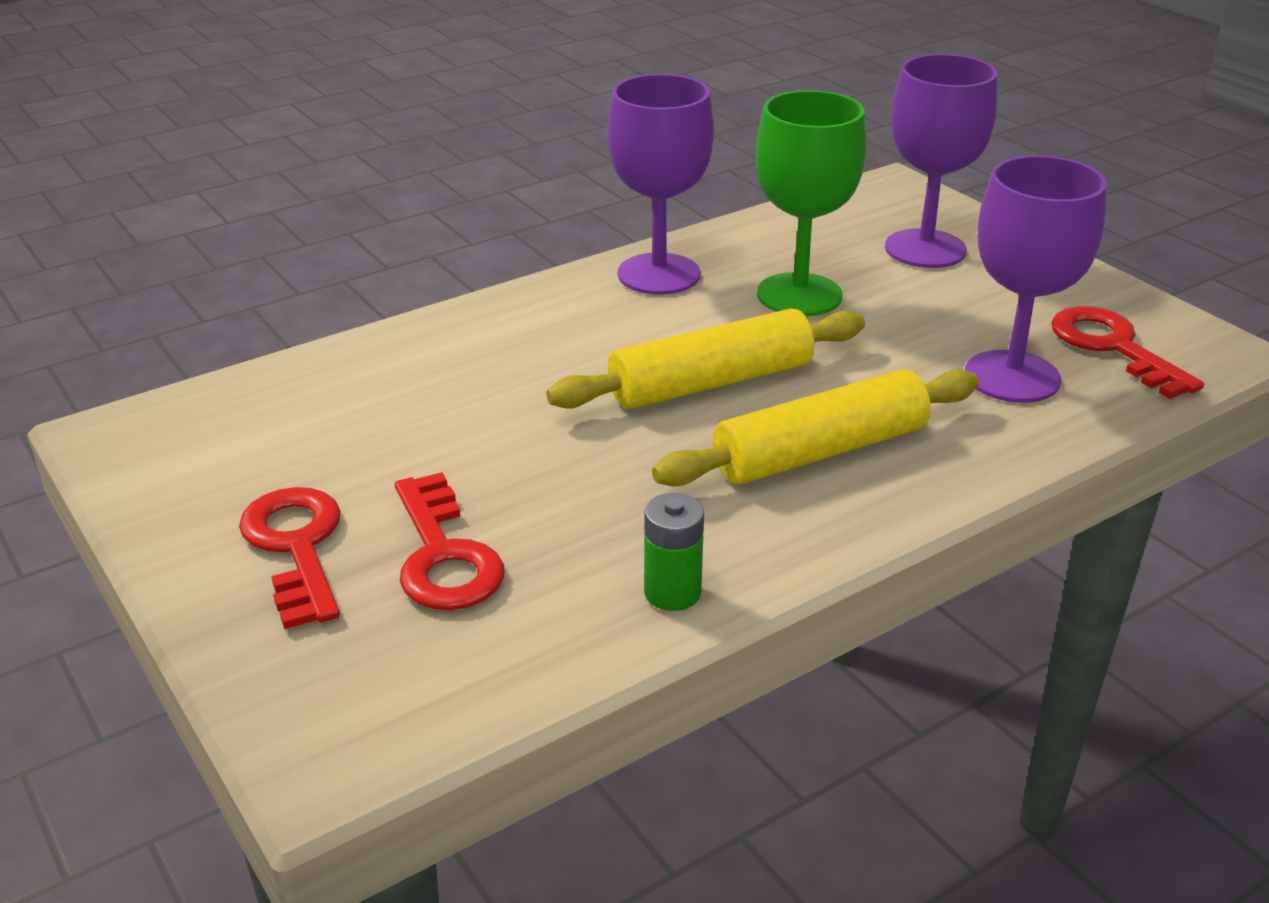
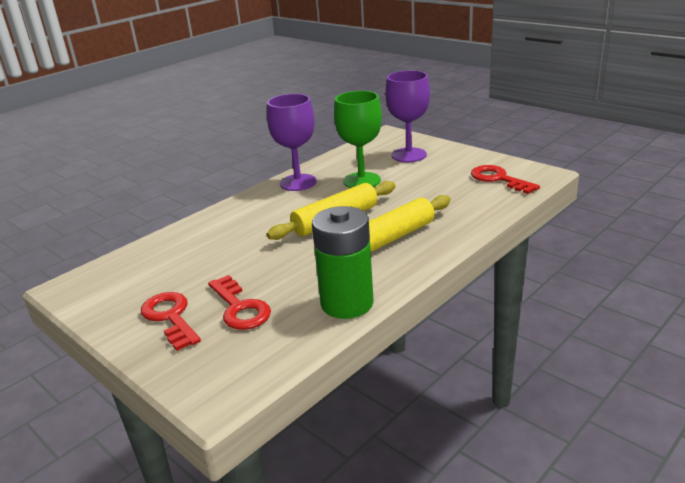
camera: 10 degrees left, 5 degrees down
(672, 592) = (347, 303): green battery -> green battery, size x2.07
(1012, 377) = (461, 197): purple goblet -> none

